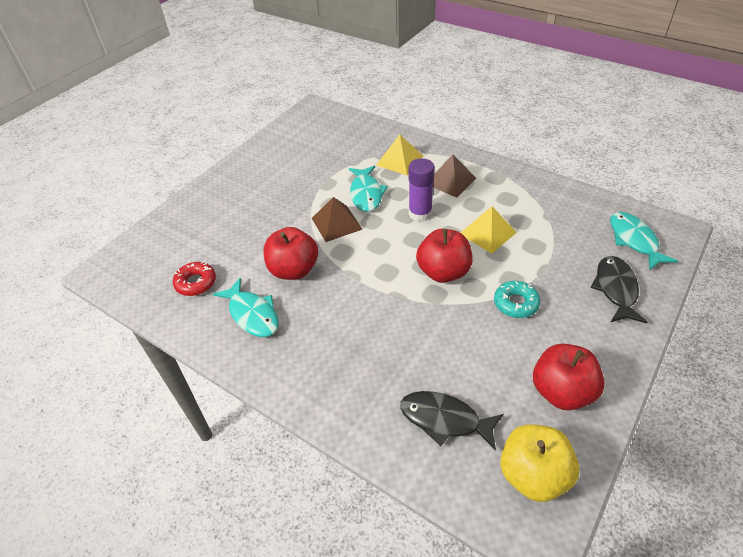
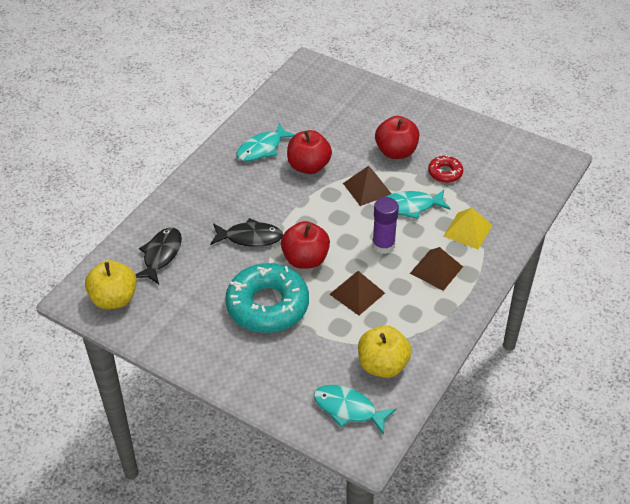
camera: 85 degrees right, 0 degrees up
(196, 283) = (295, 114): red donut -> red donut (445, 173)
(487, 233) = (357, 293): yellow pyramid -> brown pyramid
(516, 303) = (267, 305): turquoise donut -> turquoise donut, size x2.11
(562, 392) = (177, 324): red apple -> red apple (396, 152)
(575, 217) = (382, 365): none -> yellow apple
(616, 289) = (282, 380): black fish -> black fish (250, 237)
(634, 240) = (348, 409): turquoise fish -> turquoise fish turned 135 degrees counterclockwise

